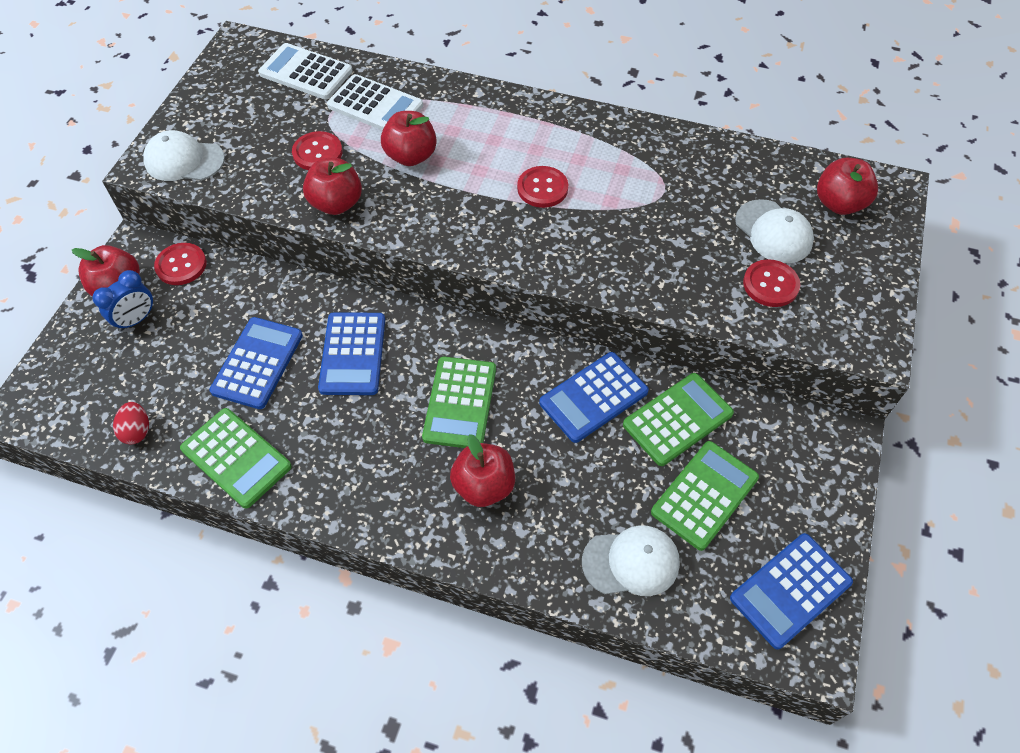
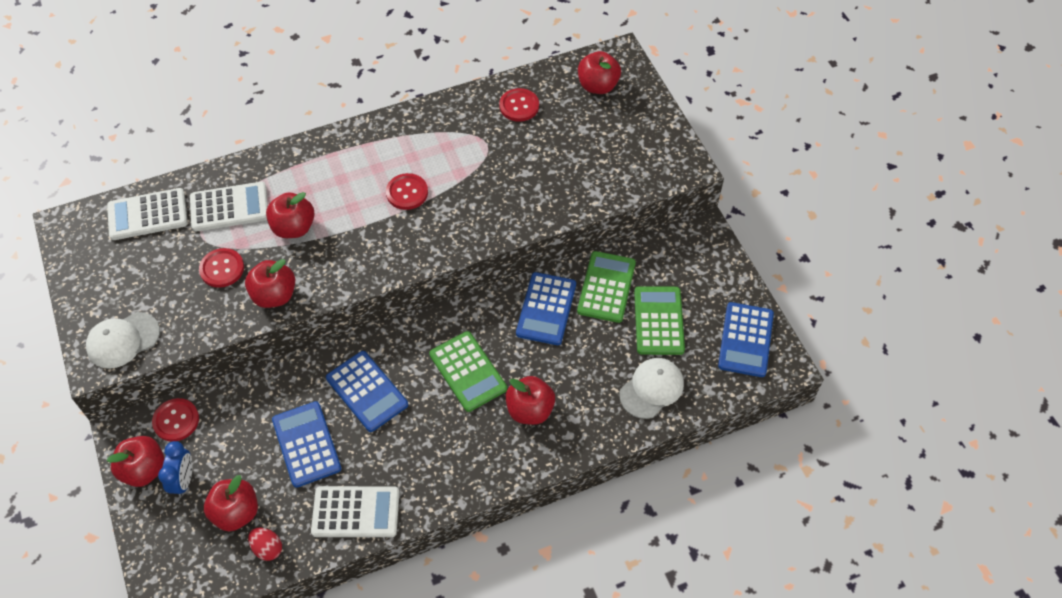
camera: 40 degrees left, 0 degrees up
(146, 379) = (236, 512): none -> red apple
(236, 458) = (356, 512): green calculator -> white calculator
(770, 284) = (601, 165): red button -> red button (519, 106)
(773, 232) = (575, 129): white cap -> none

